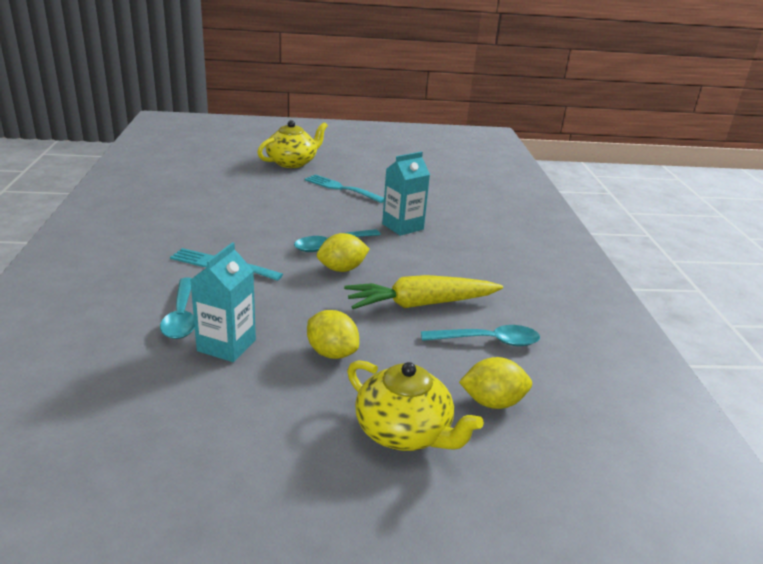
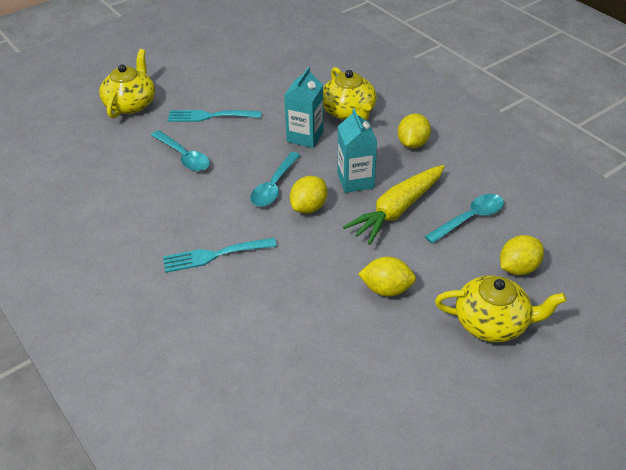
camera: 30 degrees left, 15 degrees up
(181, 316) = (247, 322): turquoise spoon -> turquoise spoon (183, 156)
(226, 345) = (311, 327): turquoise carton -> turquoise carton (355, 180)
(464, 226) = (349, 112): none -> yellow teapot
(498, 267) = (412, 144): none -> yellow lemon

